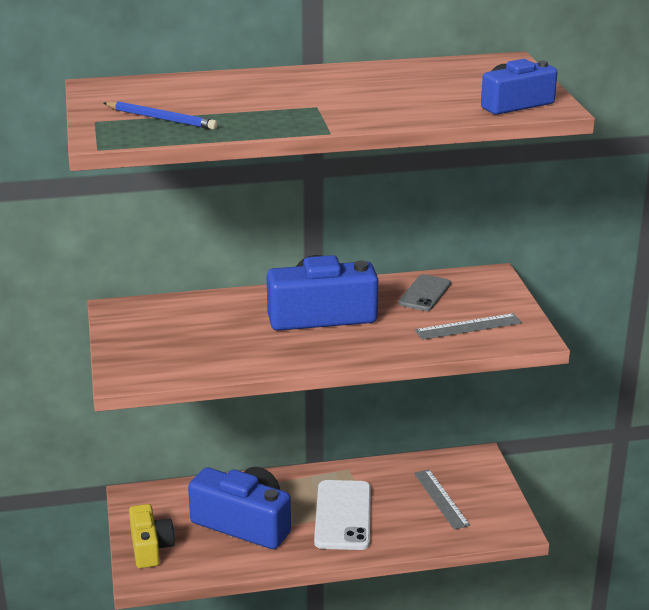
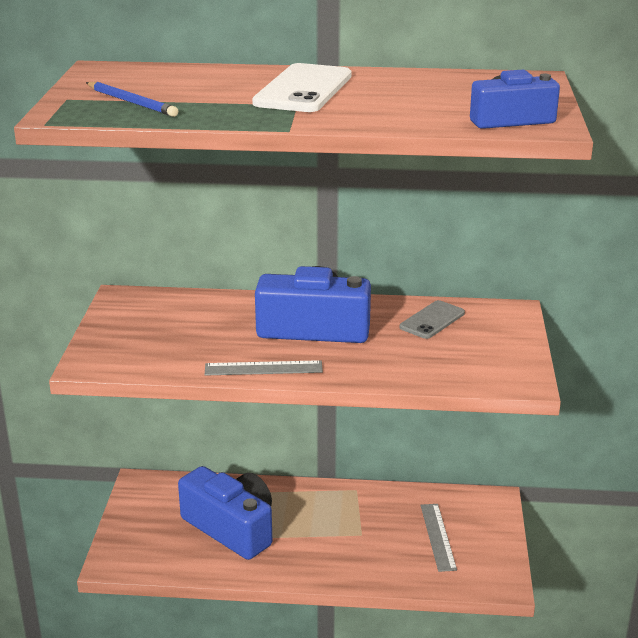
camera: 15 degrees right, 0 degrees up
(150, 547) = (132, 536): yellow camera -> none
(343, 515) = (331, 537): white phone -> white phone (303, 89)
(468, 327) = (460, 361): grey ruler -> grey ruler (263, 368)

